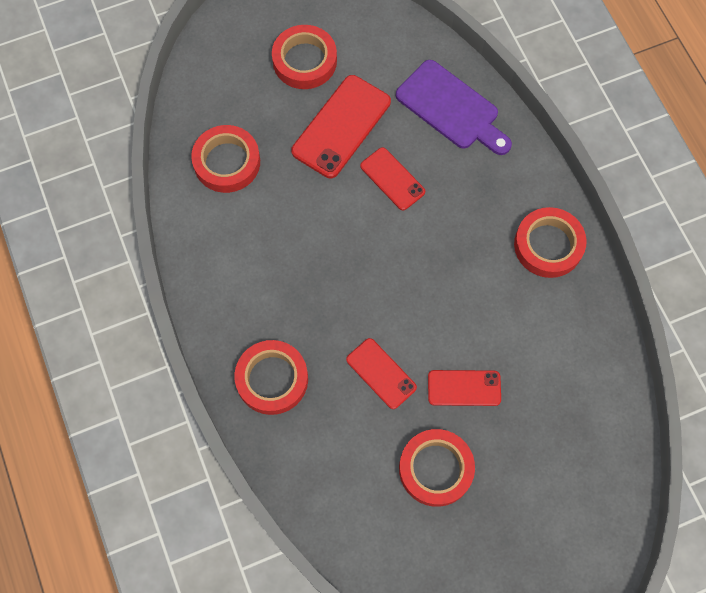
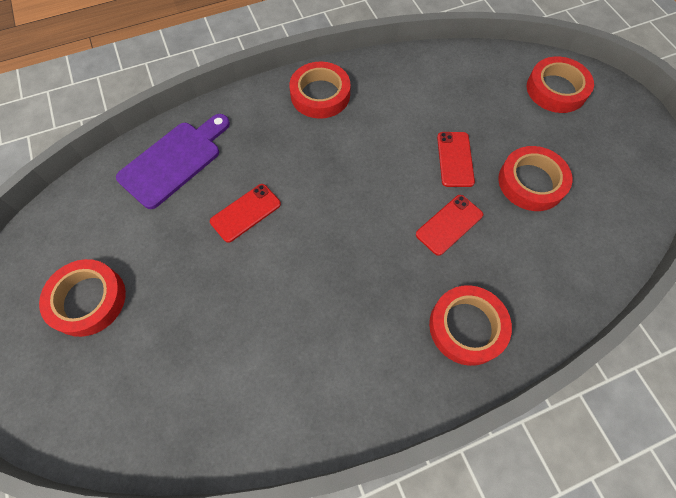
camera: 90 degrees left, 5 degrees down
(227, 162) = (207, 387): red tape -> red tape (556, 89)
(341, 126) = (179, 261): red phone -> none

